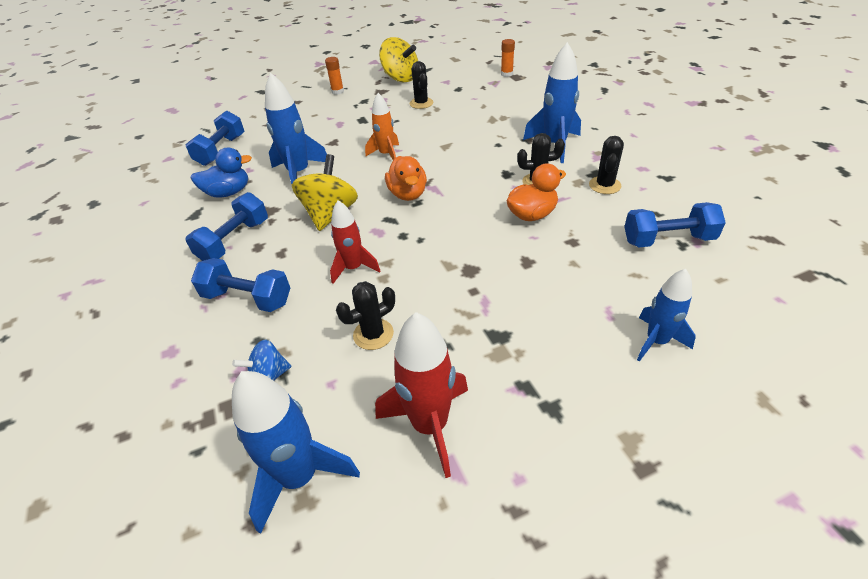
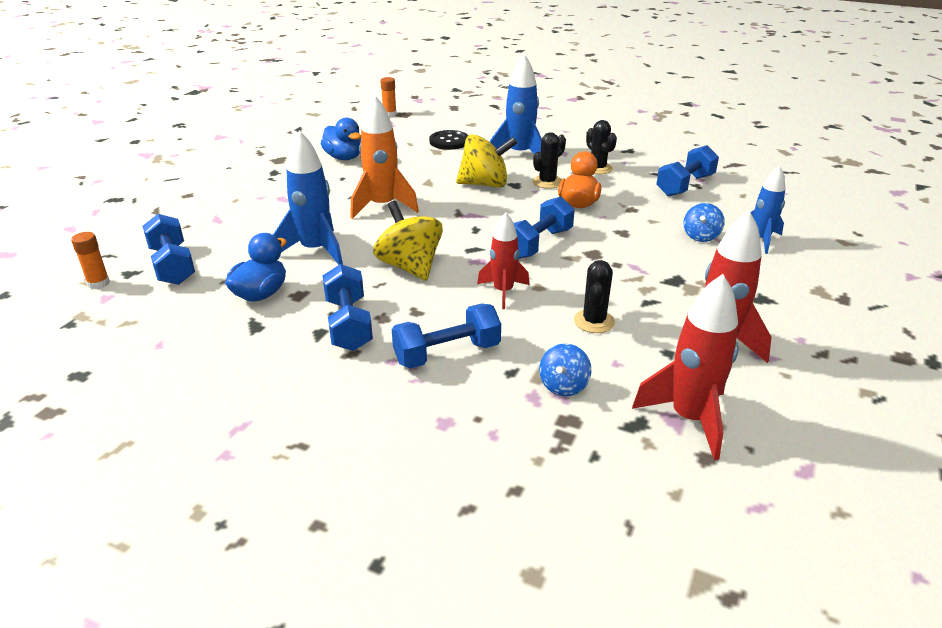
camera: 45 degrees left, 10 degrees down
(300, 477) = (689, 419): blue rocket -> red rocket
(337, 91) = (225, 173): orange glue stick -> orange glue stick (98, 283)
(386, 155) = (382, 206): orange rocket -> orange rocket, size x1.53
(400, 78) = (281, 143): yellow spinning top -> yellow spinning top (485, 184)
(408, 194) = (457, 226): orange duck -> none
(421, 103) = (344, 158): black cactus -> blue duck
(441, 238) = (538, 244): none -> blue dumbbell
(515, 113) = (449, 141): none -> black button
(596, 303) = (701, 236): none -> blue spinning top

